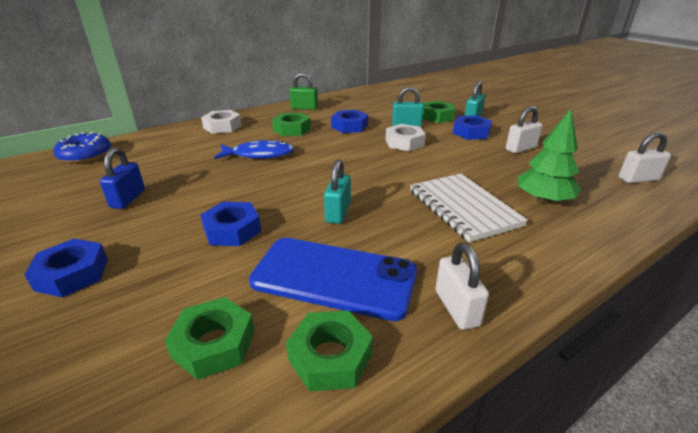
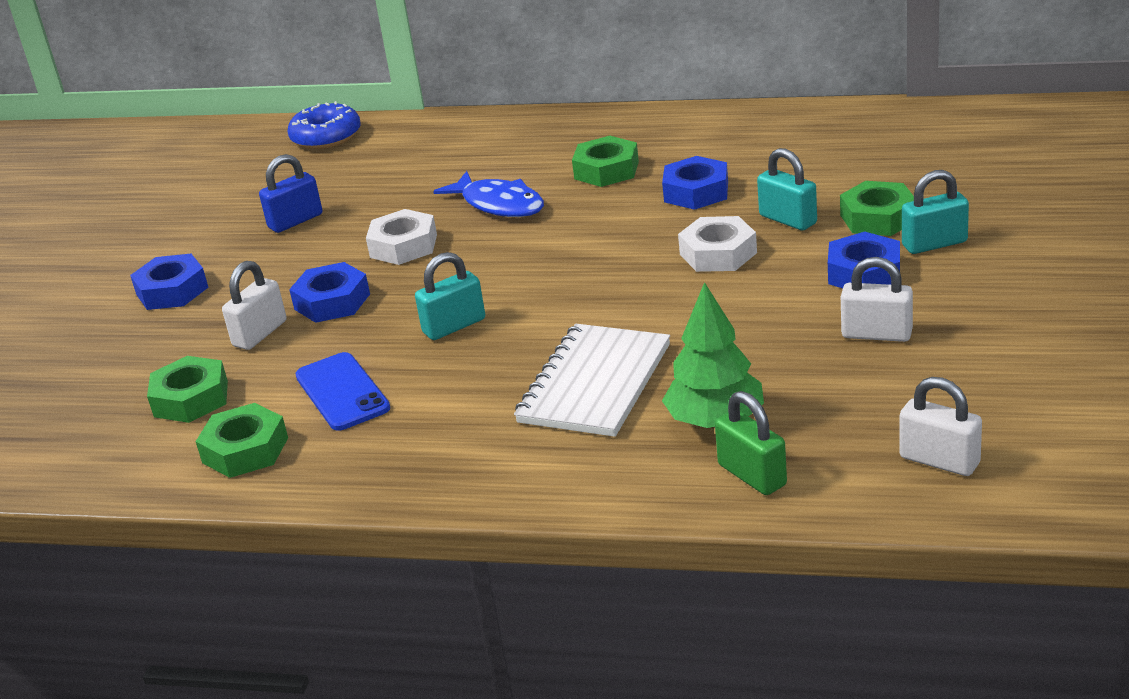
camera: 50 degrees right, 0 degrees up
(222, 126) = (527, 134): white nut -> white nut (403, 246)
(304, 108) = (694, 128): green padlock -> green padlock (752, 475)
(334, 277) = (342, 392): blue phone -> blue phone, size x0.63
(456, 308) = (390, 471): white padlock -> white padlock (260, 334)

